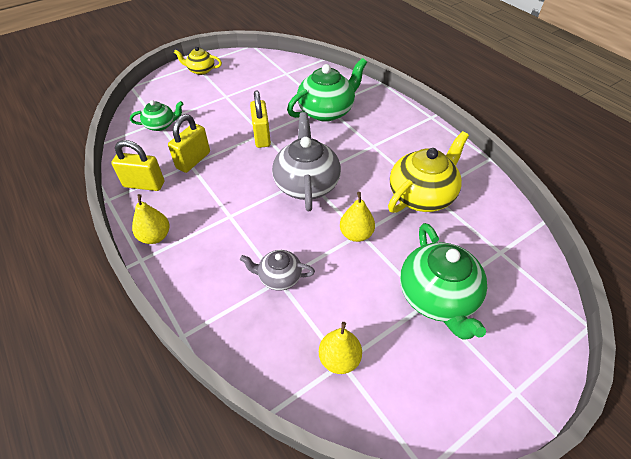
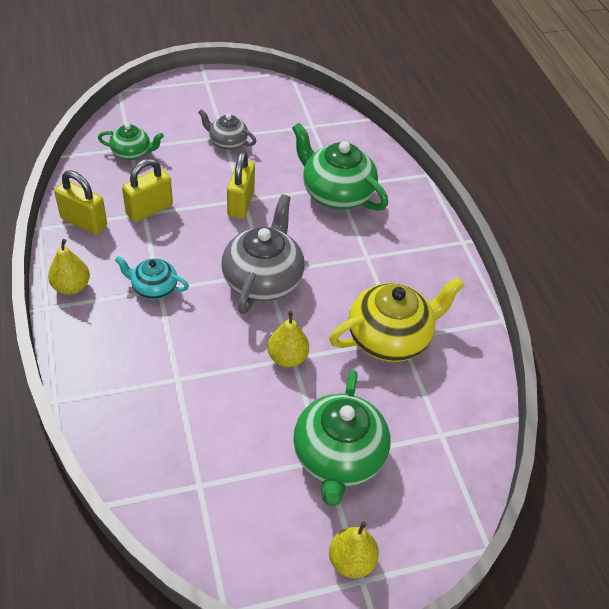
camera: 15 degrees right, 0 degrees up
(201, 70) = (210, 91): yellow teapot -> none
(224, 216) = (153, 288): none -> turquoise teapot
(279, 277) = (179, 376): grey teapot -> grey teapot (227, 142)
(327, 111) = (336, 193): green teapot -> green teapot turned 120 degrees counterclockwise
(339, 359) = (199, 481): yellow pear -> yellow pear (351, 561)

